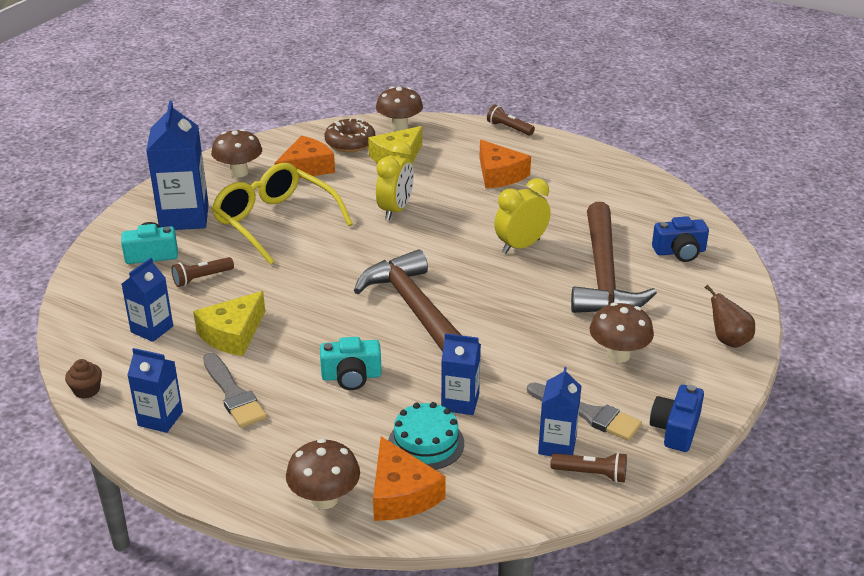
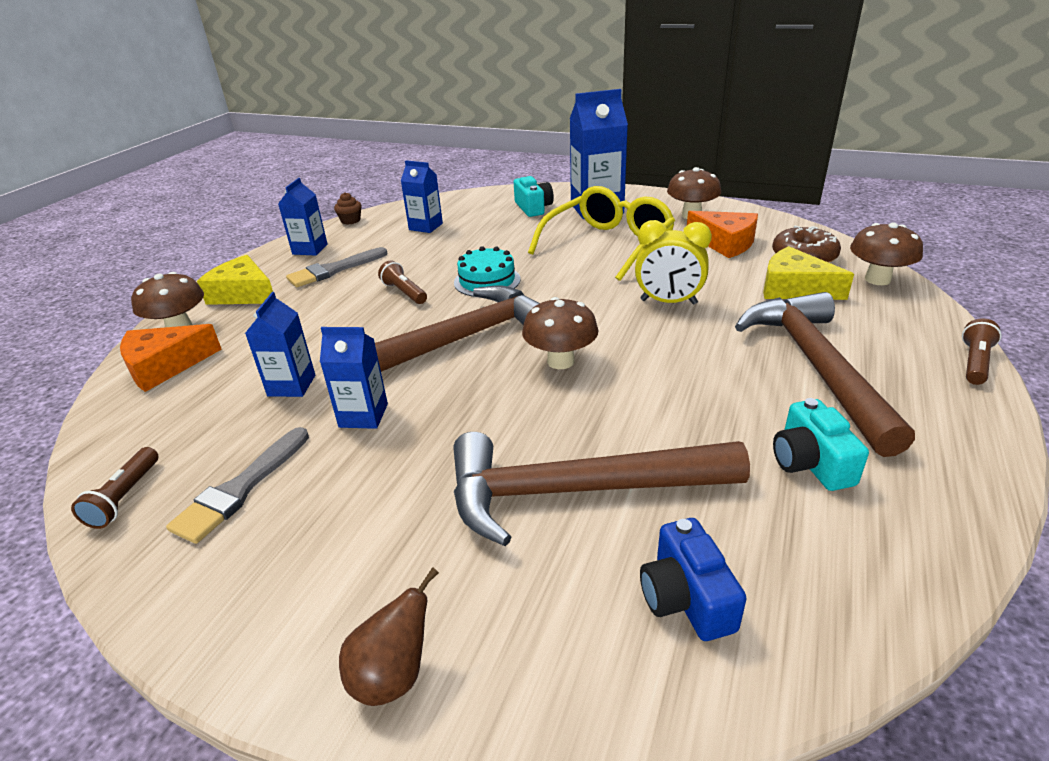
camera: 85 degrees right, 0 degrees up
(201, 278) = (501, 231): brown flashlight -> brown flashlight (404, 292)
(232, 334) = (418, 256): yellow cheese -> yellow cheese (243, 294)
(351, 376) = (349, 318): turquoise camera -> turquoise camera (810, 463)
(426, 443) = (232, 371): turquoise cake -> turquoise cake (487, 281)
(499, 174) = (816, 366): orange cheese -> brown hammer
(521, 246) = (626, 402): yellow clock -> none
(557, 445) = (190, 464): blue carton -> blue carton (363, 415)
(618, 355) = (363, 515): brown mushroom -> brown mushroom (560, 361)
(675, 429) = (174, 587): blue camera -> none

